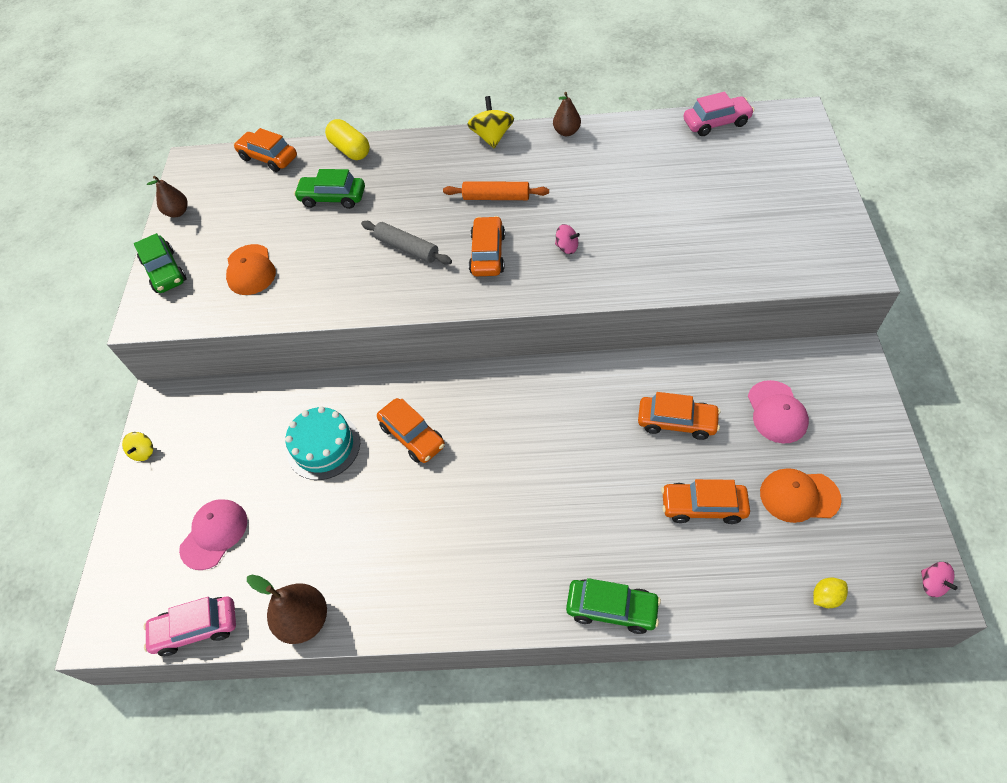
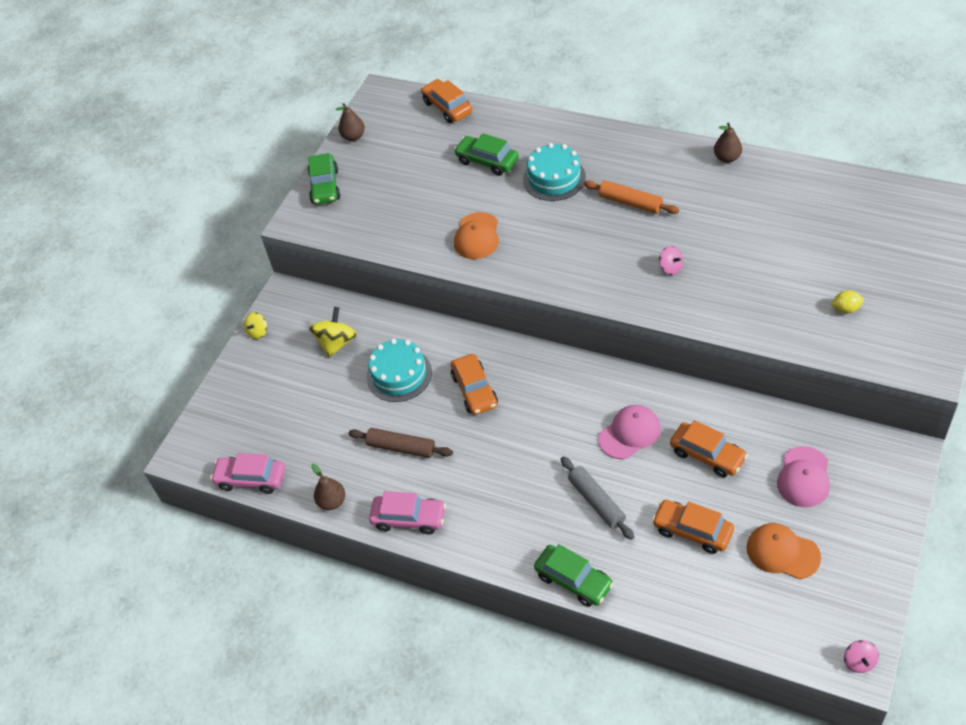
camera: 25 degrees right, 5 degrees down
(214, 534) = (289, 414): pink cap -> pink cap (629, 433)
(250, 270) = (393, 206): orange cap -> orange cap (477, 236)
(304, 620) = (332, 502): brown pear -> brown pear, size x0.65
(350, 150) = (521, 120): yellow capsule -> none
(359, 527) = (401, 447): none -> brown rolling pin
(407, 248) = (531, 226): grey rolling pin -> grey rolling pin (596, 501)
(409, 195) = (554, 178): none -> turquoise cake
(487, 254) = (598, 252): orange car -> none
(492, 137) = (654, 143): yellow spinning top -> yellow spinning top (336, 343)
(716, 123) = (878, 189): pink car -> pink car (409, 518)
(826, 597) = (758, 637): yellow lemon -> yellow lemon (846, 309)

